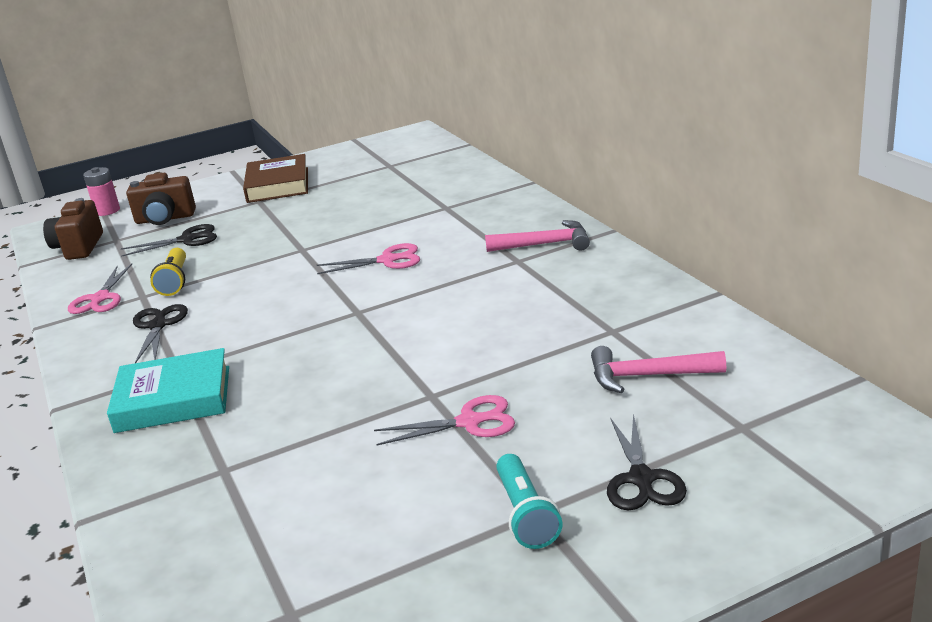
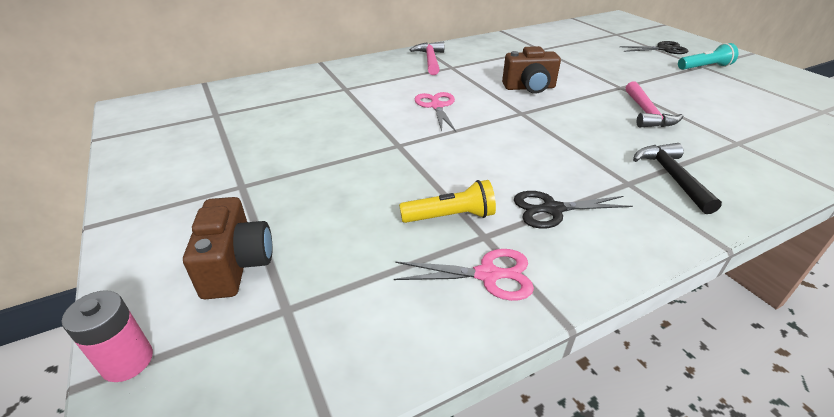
camera: 95 degrees left, 10 degrees up
(79, 247) = (291, 358): brown camera -> brown camera (529, 88)
(173, 399) = (672, 177): turquoise book -> black hammer
(187, 240) = (331, 227): black scissors -> none
(278, 185) = (198, 177): brown book -> none
(470, 422) = (641, 78): pink scissors -> none
(647, 376) = (582, 45): pink hammer -> pink hammer (646, 113)

